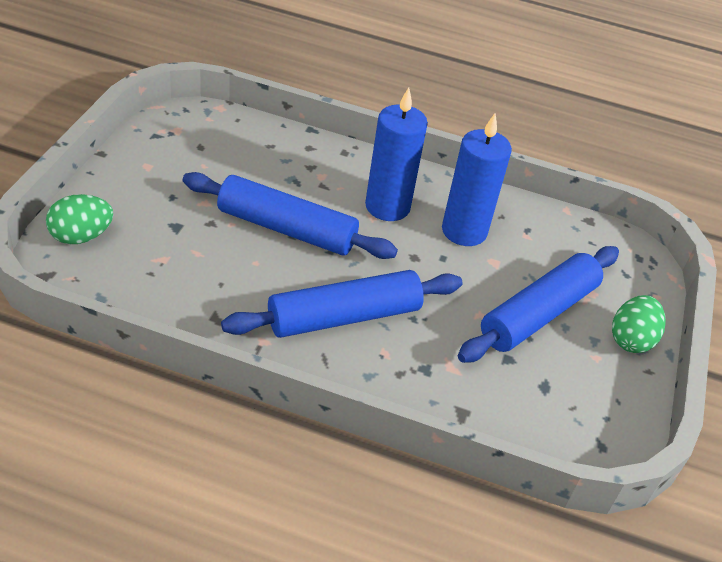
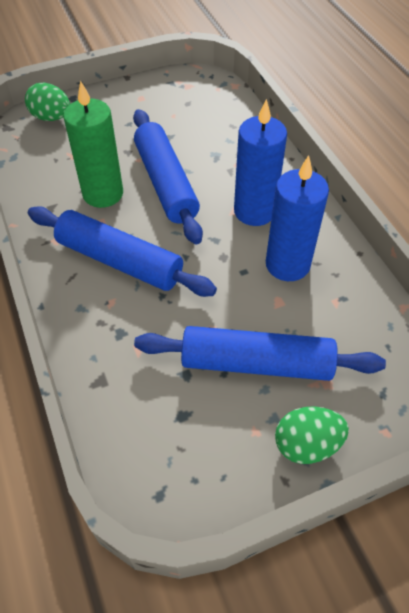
camera: 55 degrees right, 10 degrees up
(245, 273) = (103, 193): none -> green candle

